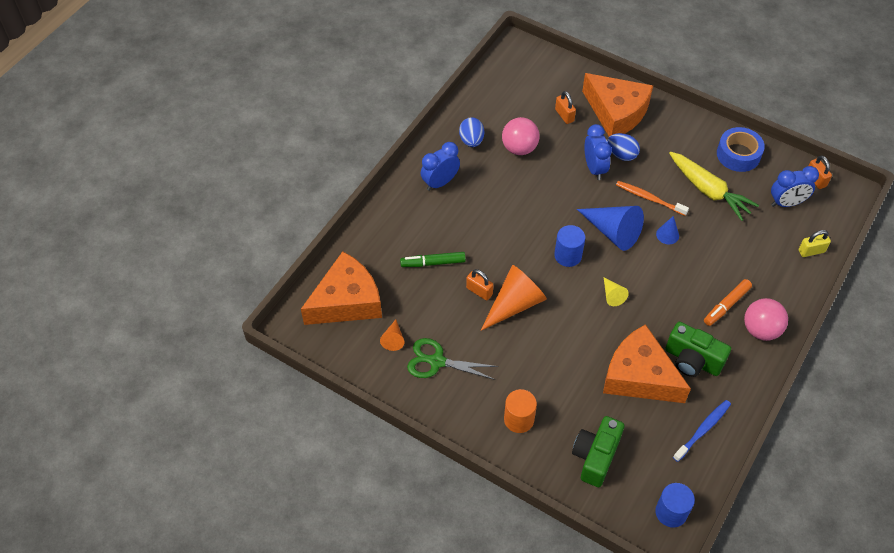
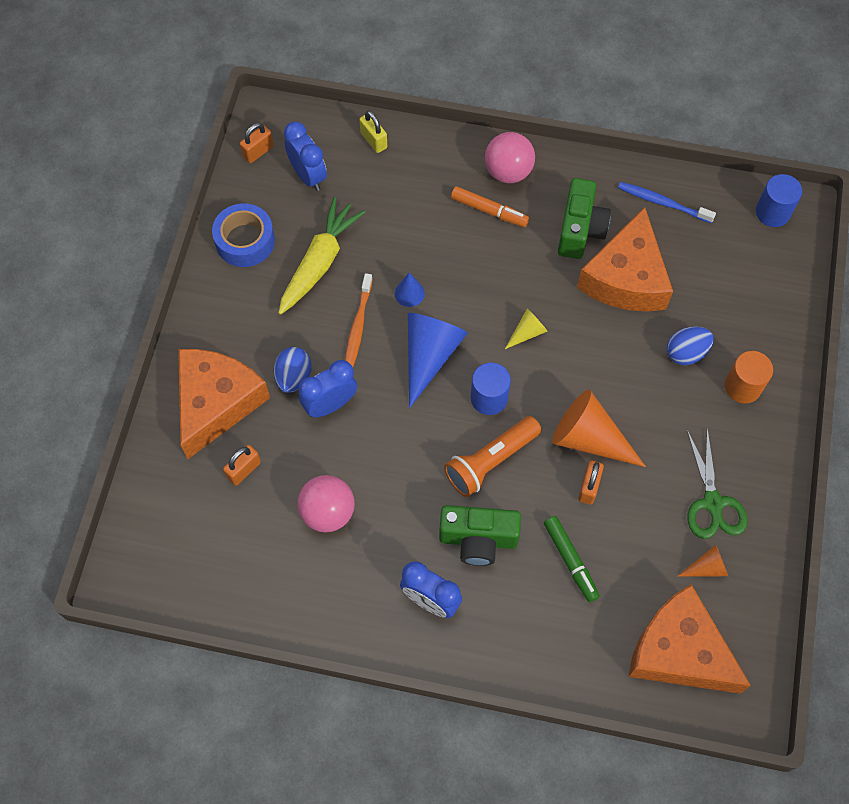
camera: 110 degrees left, 10 degrees up
(471, 140) = (336, 583): blue egg -> blue egg (686, 353)
(520, 242) = (491, 461): none -> orange flashlight
(595, 457) = (747, 297): green camera -> green camera (478, 540)

